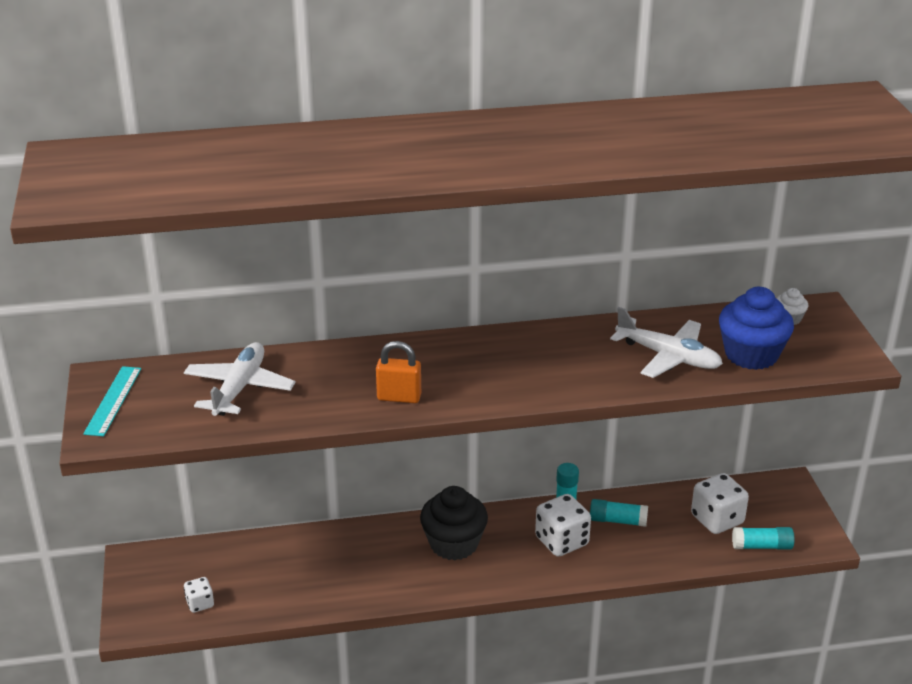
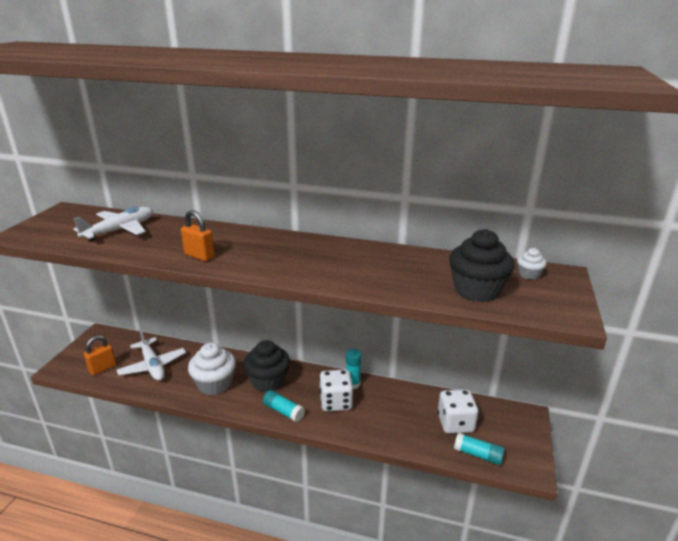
camera: 25 degrees right, 5 degrees down
(113, 400) = (51, 221): turquoise ruler -> none
(200, 603) = (103, 368): white dice -> orange padlock
(385, 571) = (214, 384): none -> white cupcake
(617, 520) = (383, 401): turquoise glue stick -> turquoise glue stick (283, 411)
(669, 357) = (408, 276): white plane -> white plane (153, 366)
(751, 355) = (476, 290): blue cupcake -> black cupcake

